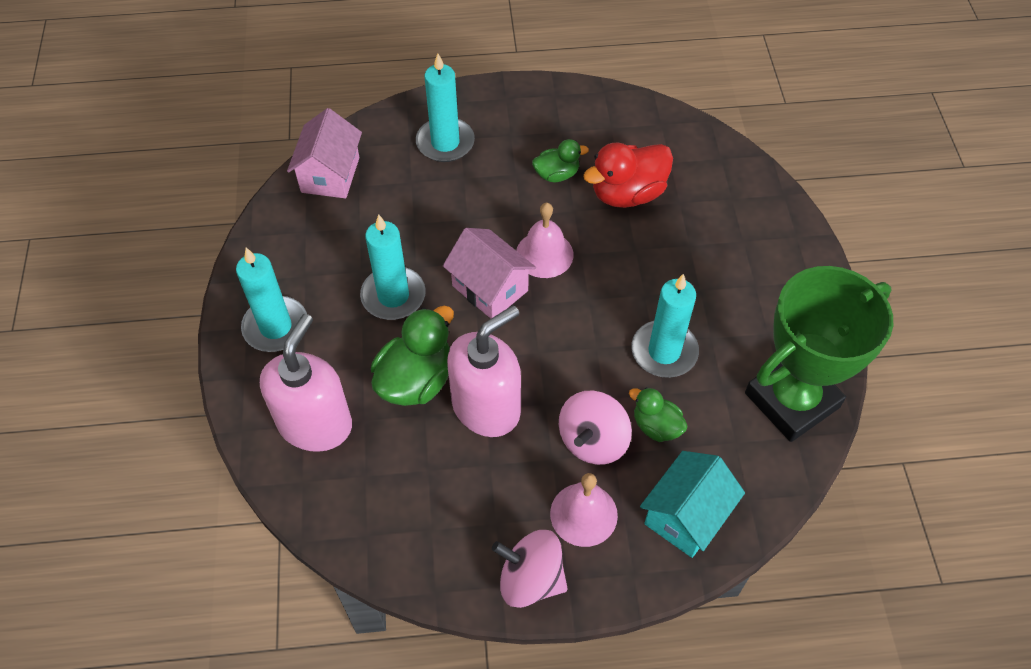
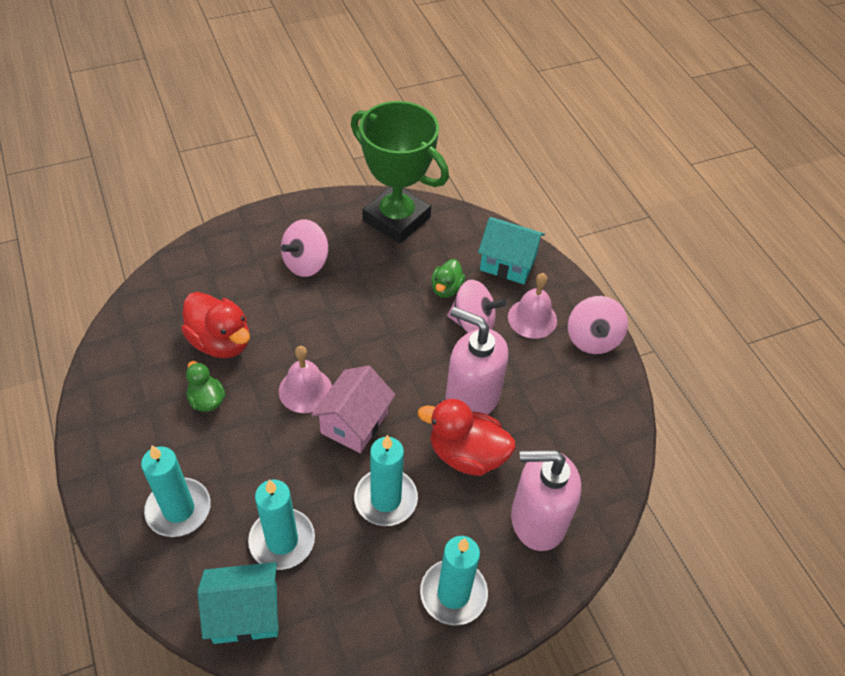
camera: 110 degrees left, 5 degrees down
(330, 175) = (245, 613): pink house -> turquoise house
(416, 380) = (466, 454): green duck -> red duck
(664, 351) = (380, 293): turquoise candle -> turquoise candle (282, 540)
(727, 286) = (306, 263): none -> pink spinning top

